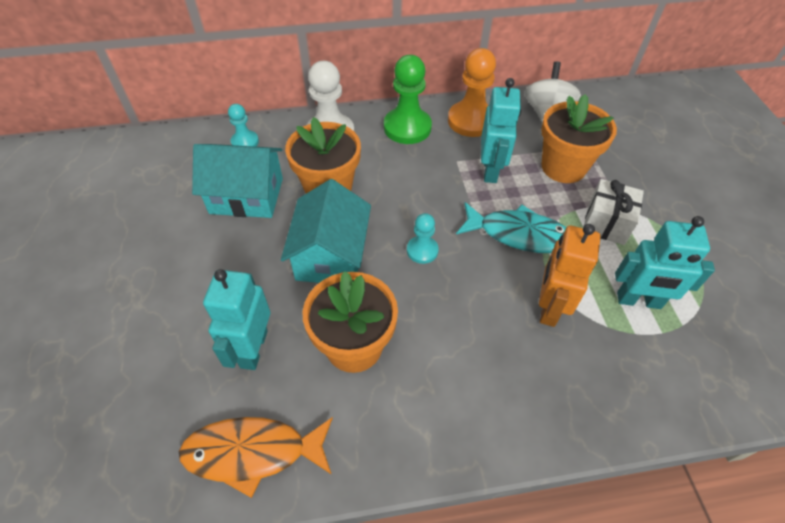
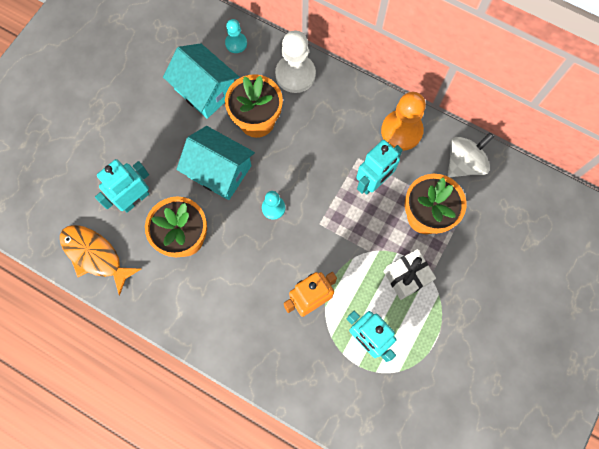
camera: 40 degrees right, 20 degrees up
(331, 255) = (219, 171): turquoise house -> turquoise house turned 75 degrees clockwise
(407, 127) = (351, 105): green pawn -> none
(519, 234) = (342, 242): turquoise fish -> none

